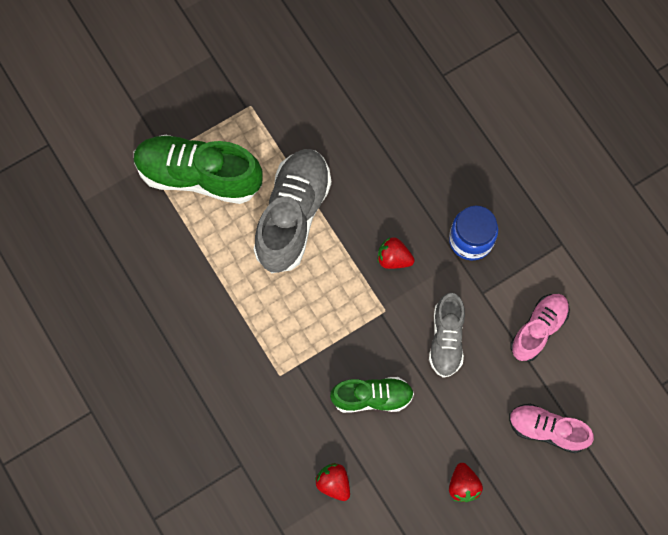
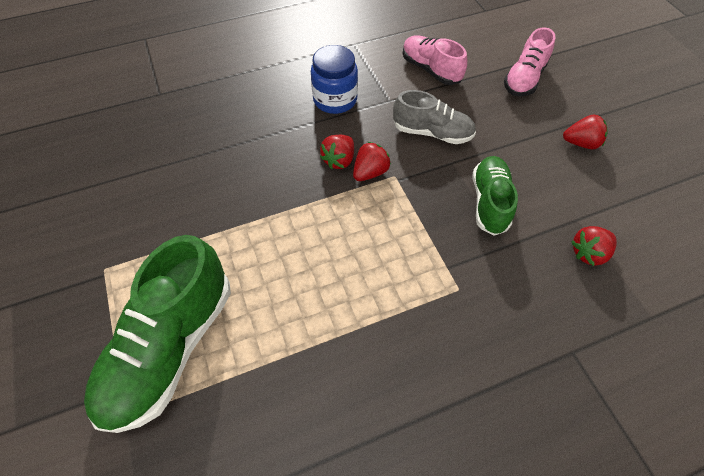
camera: 80 degrees left, 15 degrees down
(293, 216) = (263, 245): grey shoe -> none
(385, 288) = (370, 172): none -> red strawberry

